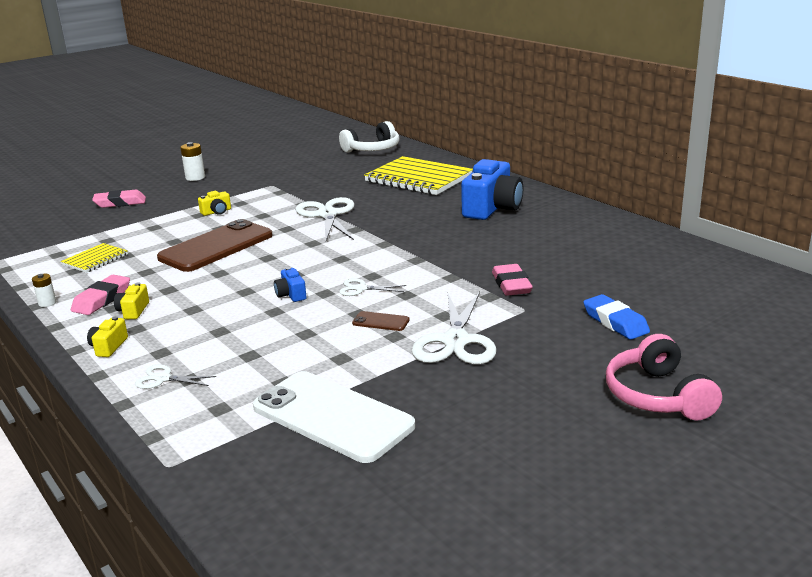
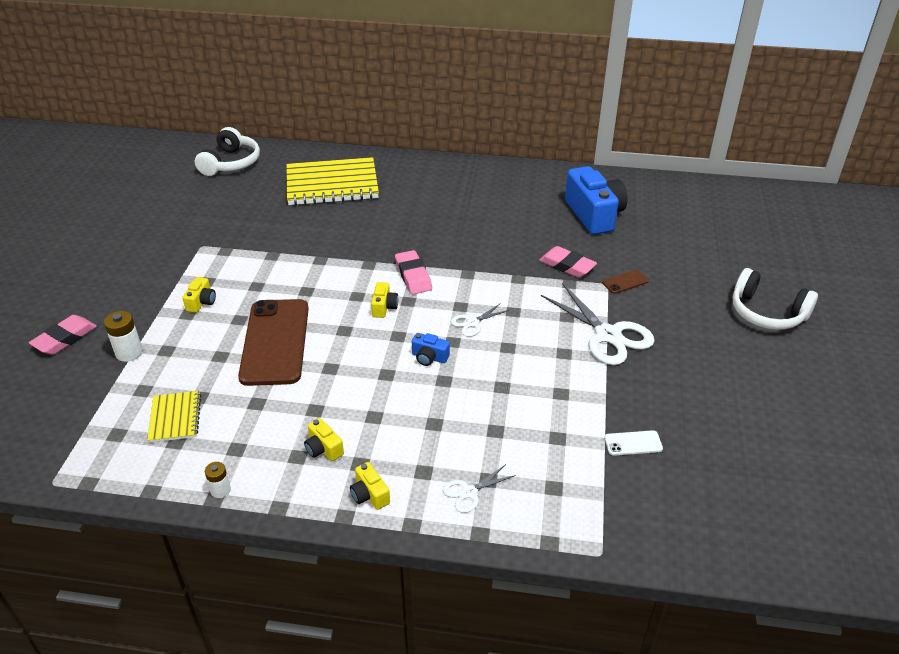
camera: 45 degrees left, 15 degrees up
(102, 299) = (270, 455): pink eraser -> pink eraser (413, 276)
(195, 177) = (95, 269): white battery -> white battery (129, 353)
(318, 255) = (384, 307): none -> yellow camera
(327, 214) = (317, 259): white scissors -> none
(332, 417) = (633, 443): white phone -> white phone, size x0.40
(381, 322) = (535, 346): brown phone -> brown phone (625, 282)
(492, 208) = (442, 195): blue camera -> blue camera (594, 215)
(615, 322) = (670, 267): blue eraser -> none
(658, 396) = (767, 313): pink headphones -> white headphones

